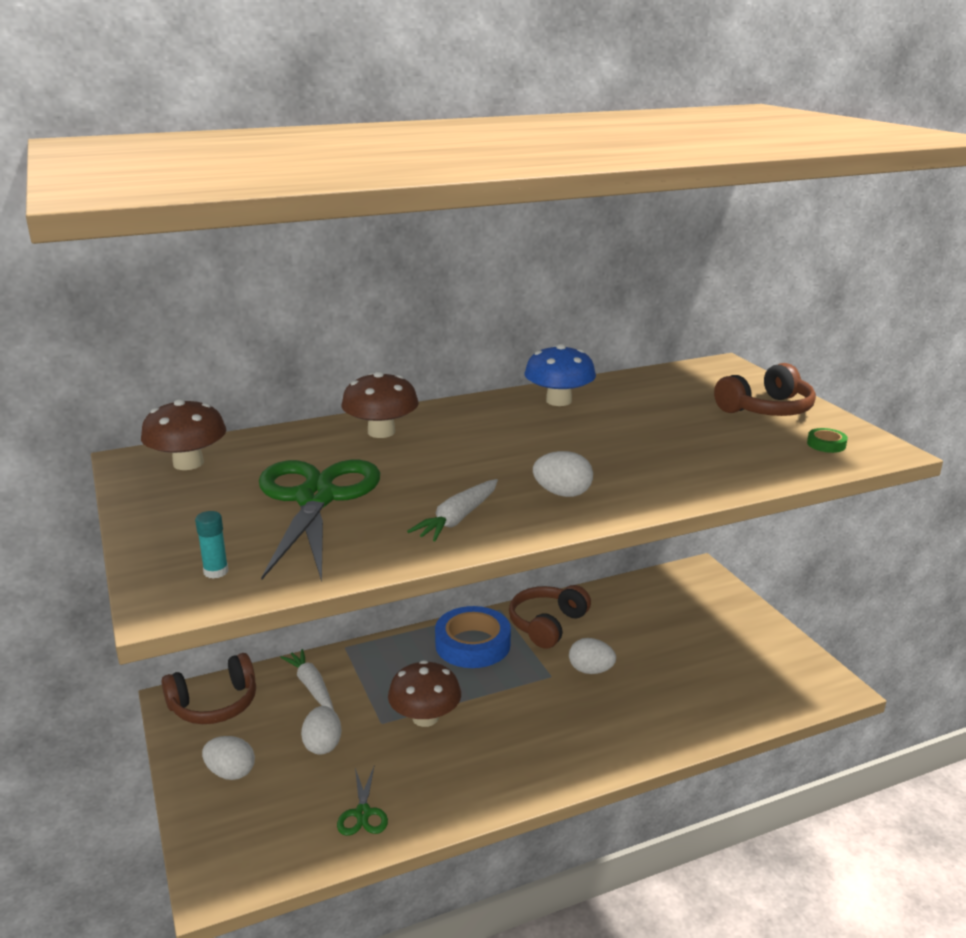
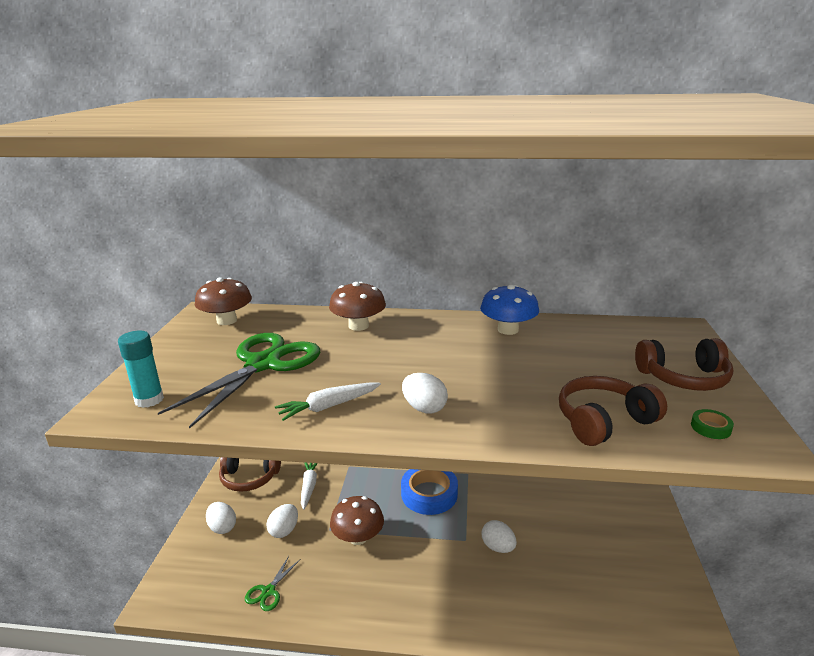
camera: 30 degrees right, 0 degrees up
(216, 572) = (149, 400): turquoise glue stick -> turquoise glue stick, size x1.62
(547, 624) = (492, 498): brown headphones -> brown headphones (603, 421)

